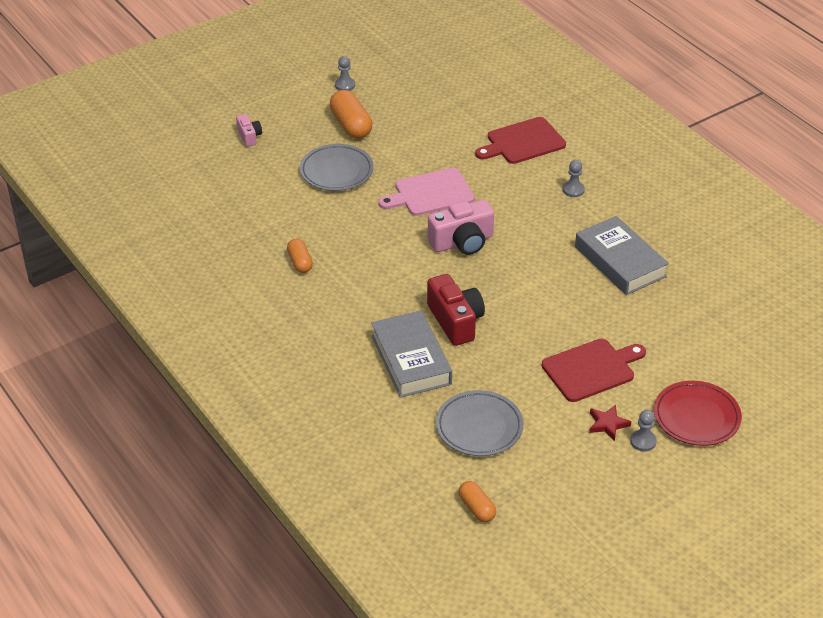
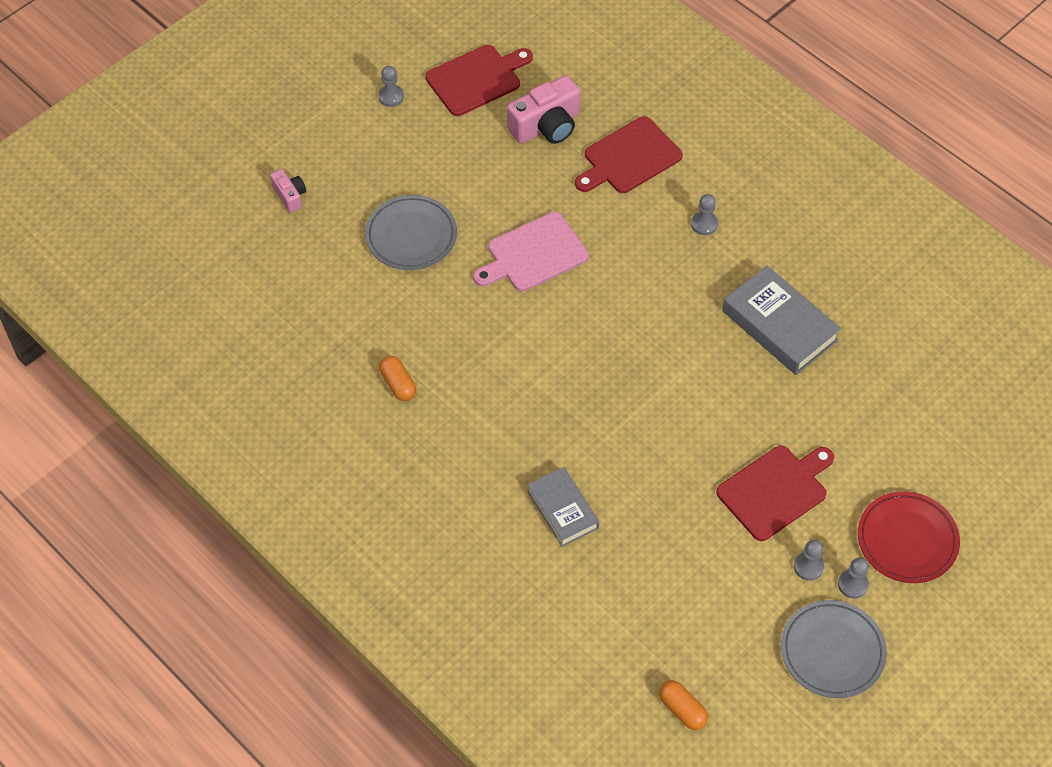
camera: 10 degrees left, 15 degrees up
(351, 125) = (413, 160): orange capsule -> none
(411, 360) = (562, 510): grey book -> grey book, size x0.65
(414, 82) = (477, 79): none -> red cutting board
(455, 321) = (603, 444): red camera -> none
(462, 242) = (587, 324): pink camera -> pink camera (546, 126)
(479, 427) = (662, 594): grey plate -> grey plate (832, 651)
(607, 424) = (808, 566): red star -> grey pawn

